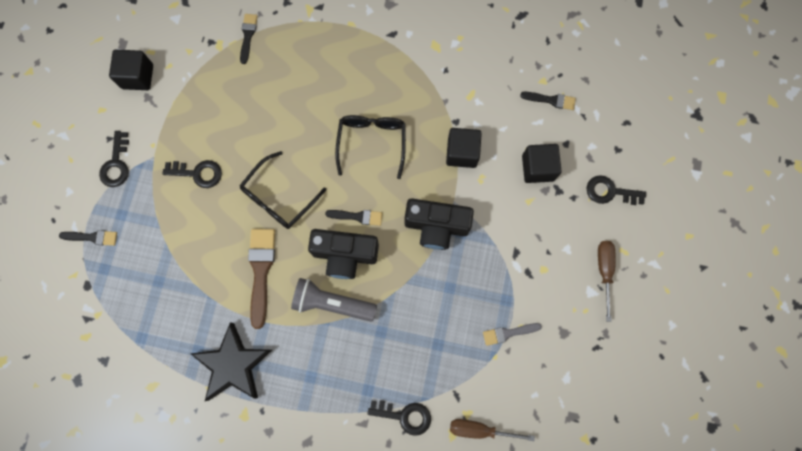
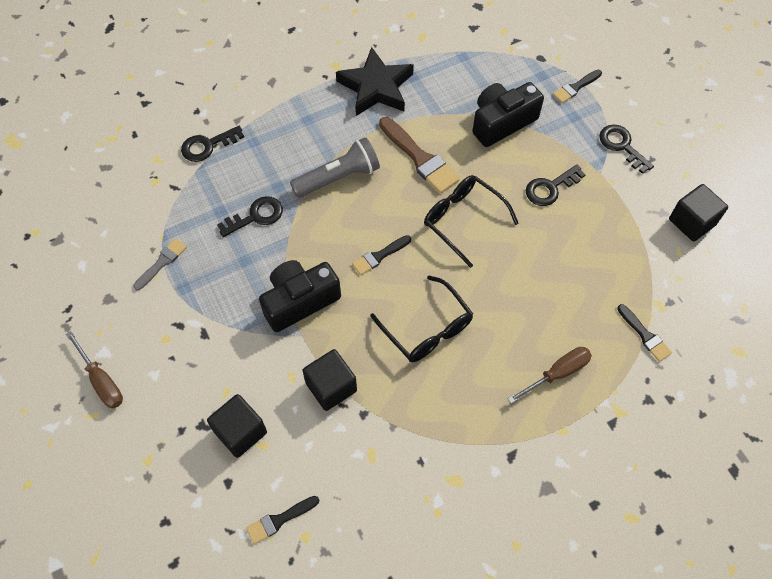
camera: 140 degrees right, 15 degrees down
(278, 198) = (463, 220): black glasses -> black glasses turned 45 degrees counterclockwise
(345, 255) = (361, 219): black camera -> black camera (502, 122)
(480, 429) = (135, 178): brown screwdriver -> brown screwdriver (557, 373)
(610, 192) = (144, 466): black key -> black key (256, 216)

